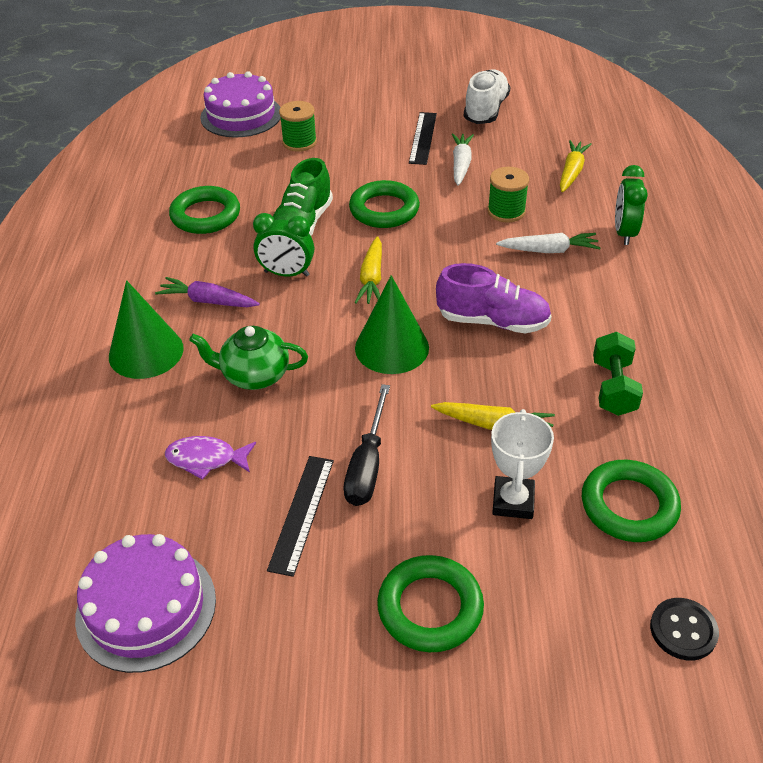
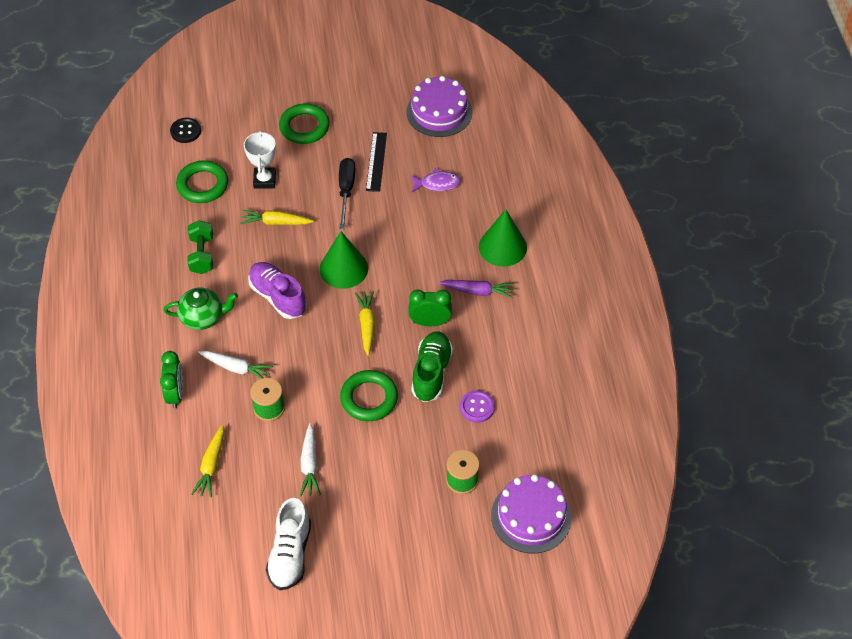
camera: 170 degrees right, 10 degrees up
(205, 215) = (512, 375): green ring -> none
(254, 375) = (427, 238): green teapot -> green teapot (203, 317)
(260, 192) = (477, 407): none -> purple button
(422, 138) = (348, 500): black ruler -> none
(492, 321) = (278, 297): purple shoe -> purple shoe turned 45 degrees clockwise
(549, 250) = (236, 368): white carrot -> white carrot turned 150 degrees counterclockwise

